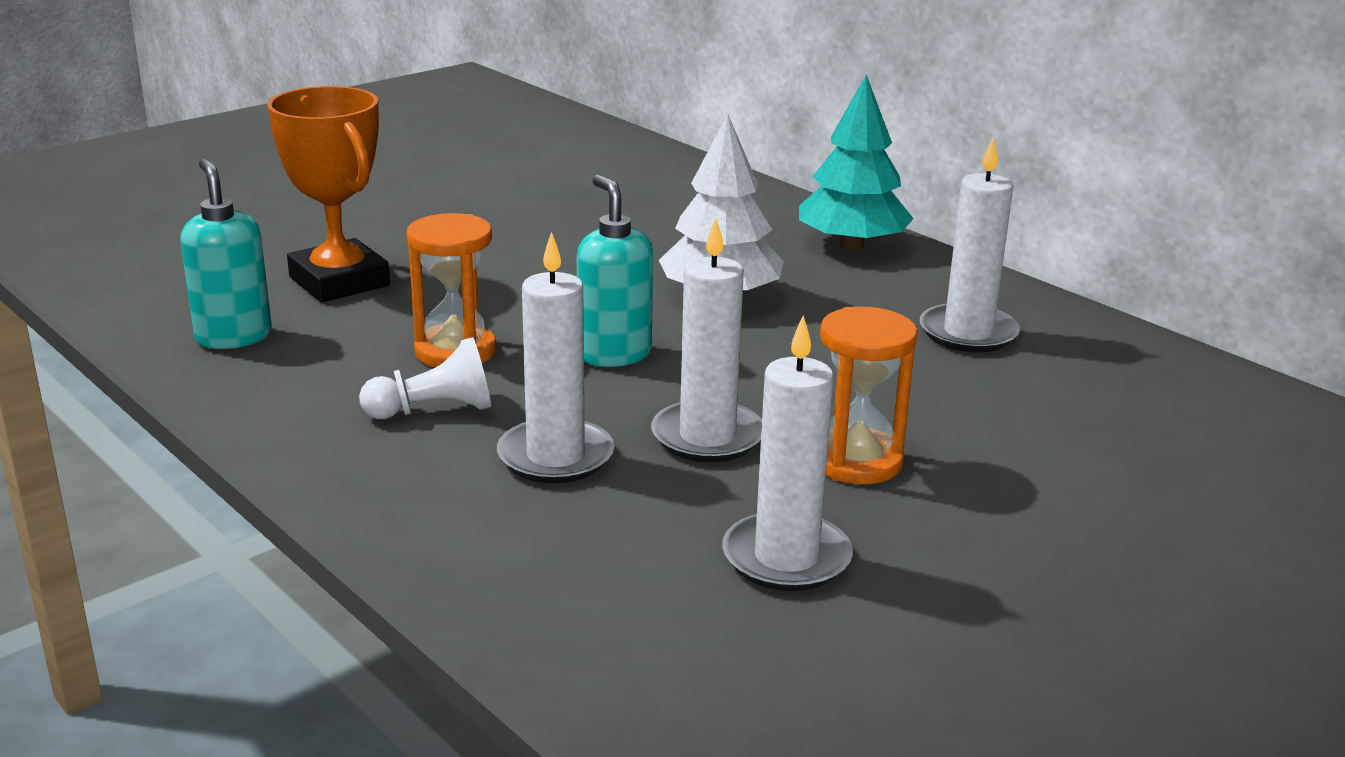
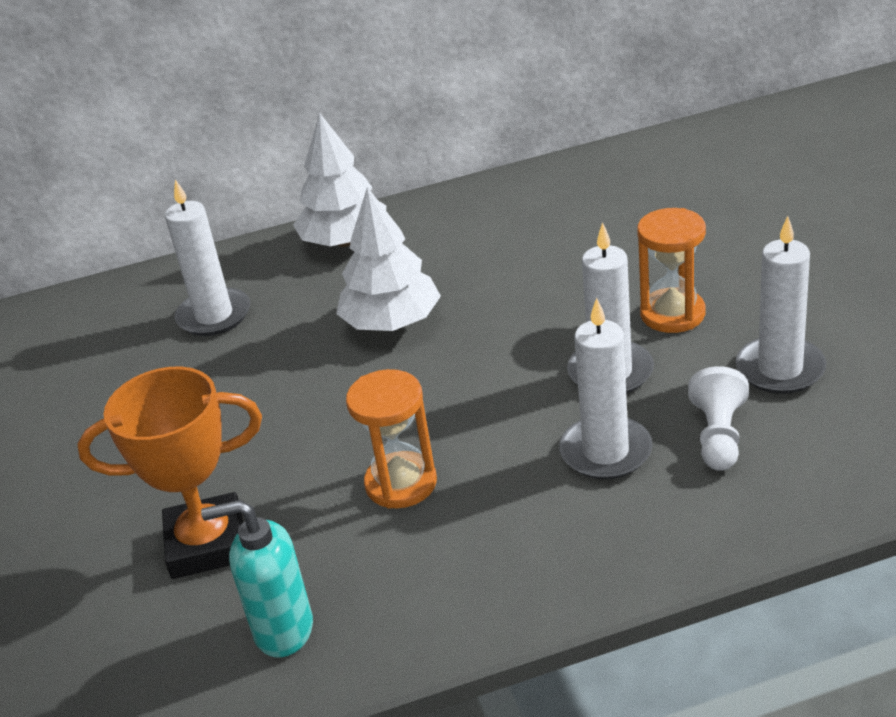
camera: 60 degrees left, 10 degrees up
(434, 410) = (500, 509): white pawn -> white pawn (718, 436)
(614, 354) = (457, 395): turquoise soap dispenser -> none
(851, 245) = (345, 241): turquoise tree -> white tree
(968, 333) = (520, 226): white candle -> white candle (214, 316)

